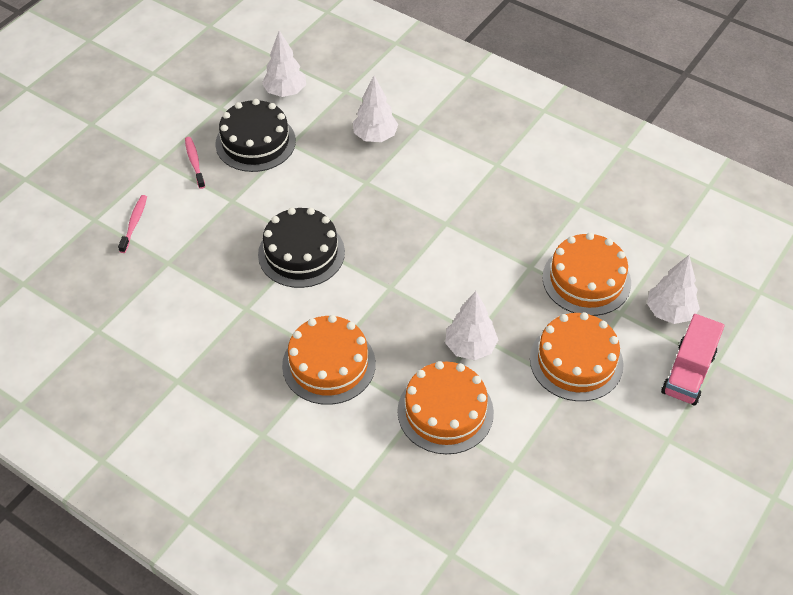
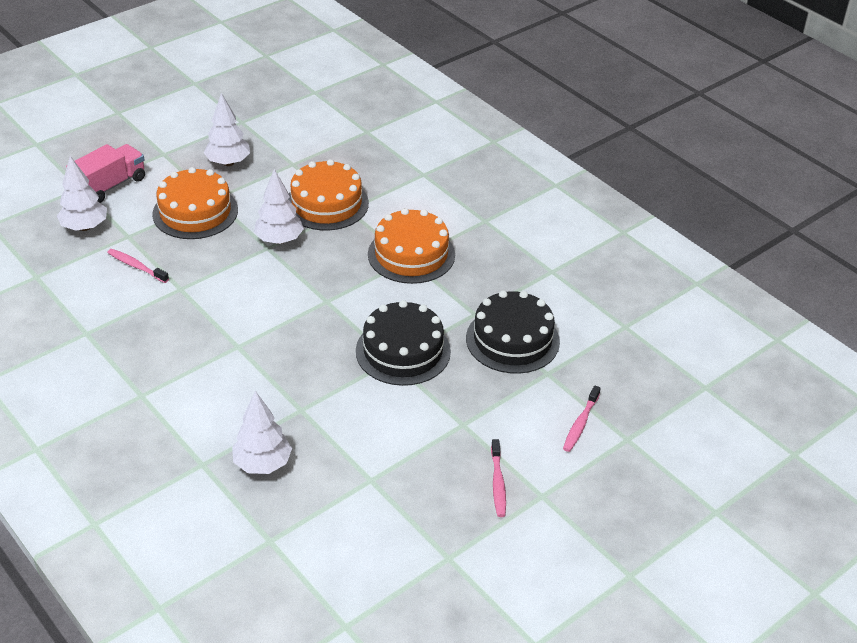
camera: 165 degrees left, 10 degrees down
(255, 142) = (415, 492): black cake -> black cake (512, 340)
(285, 92) = (351, 560): white tree -> white tree (228, 162)
(586, 280) = (136, 266): orange cake -> pink toothbrush

